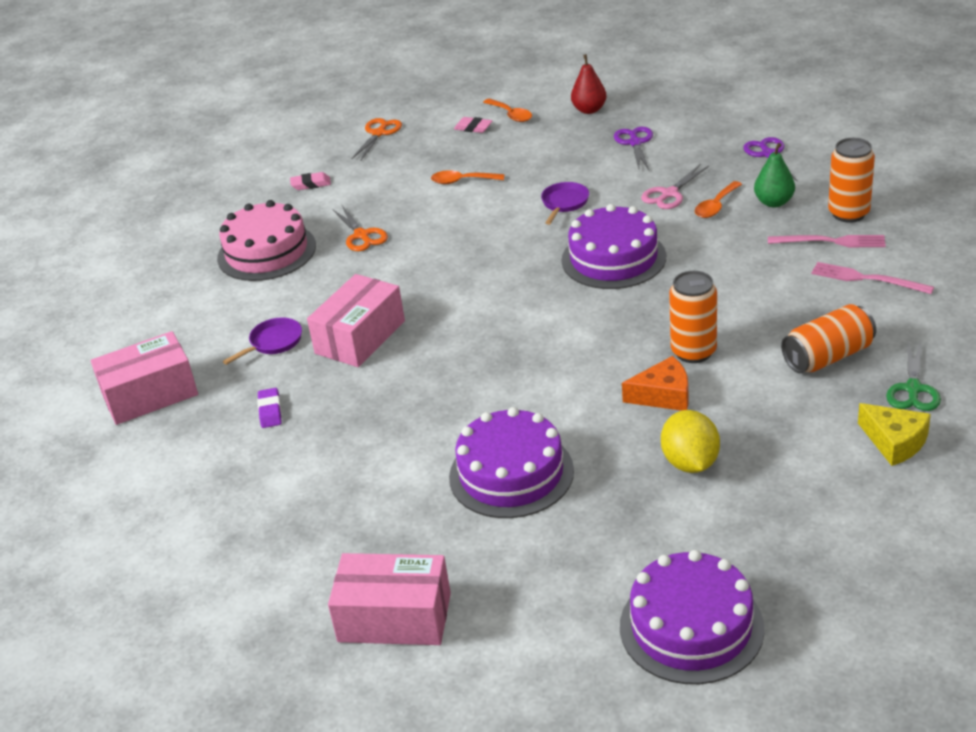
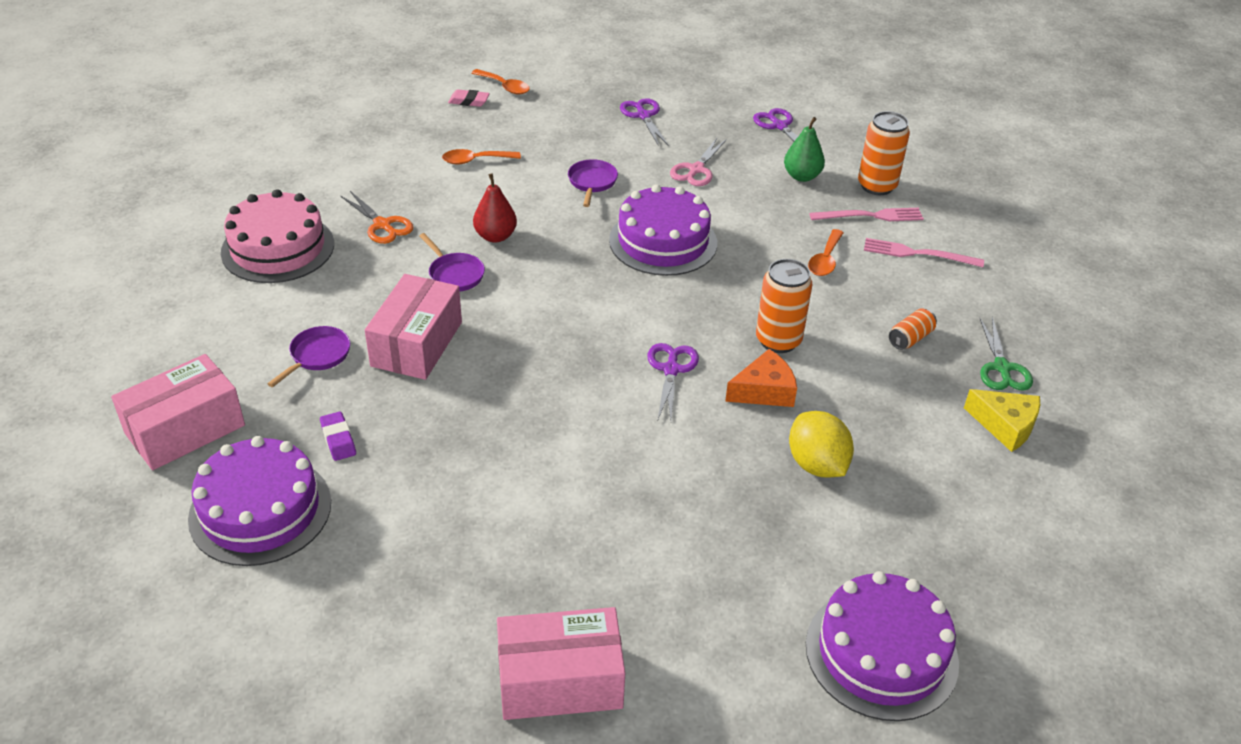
camera: 20 degrees left, 5 degrees up
(311, 184) = (306, 167): pink eraser -> none
(379, 133) = (366, 108): orange scissors -> none
(411, 280) = (454, 274): none -> purple pan
(511, 474) = (635, 493): purple cake -> purple cake (260, 510)
(581, 372) = (671, 370): none -> purple scissors
(589, 110) = (585, 81): red pear -> red pear (495, 236)
(716, 206) = (747, 182): orange spoon -> orange spoon (825, 260)
(827, 357) = (910, 338): orange can -> orange can, size x0.56

